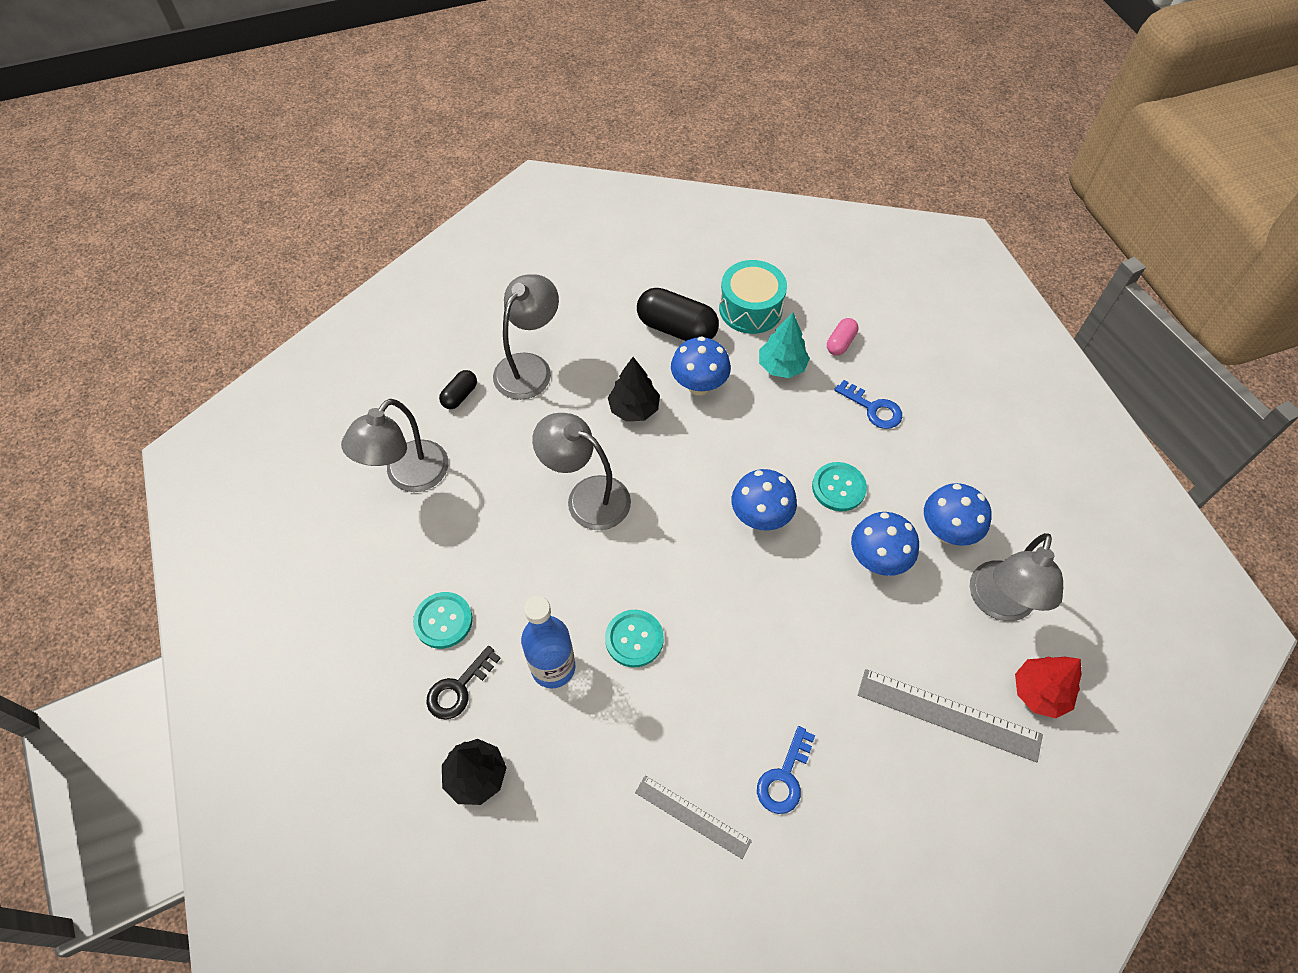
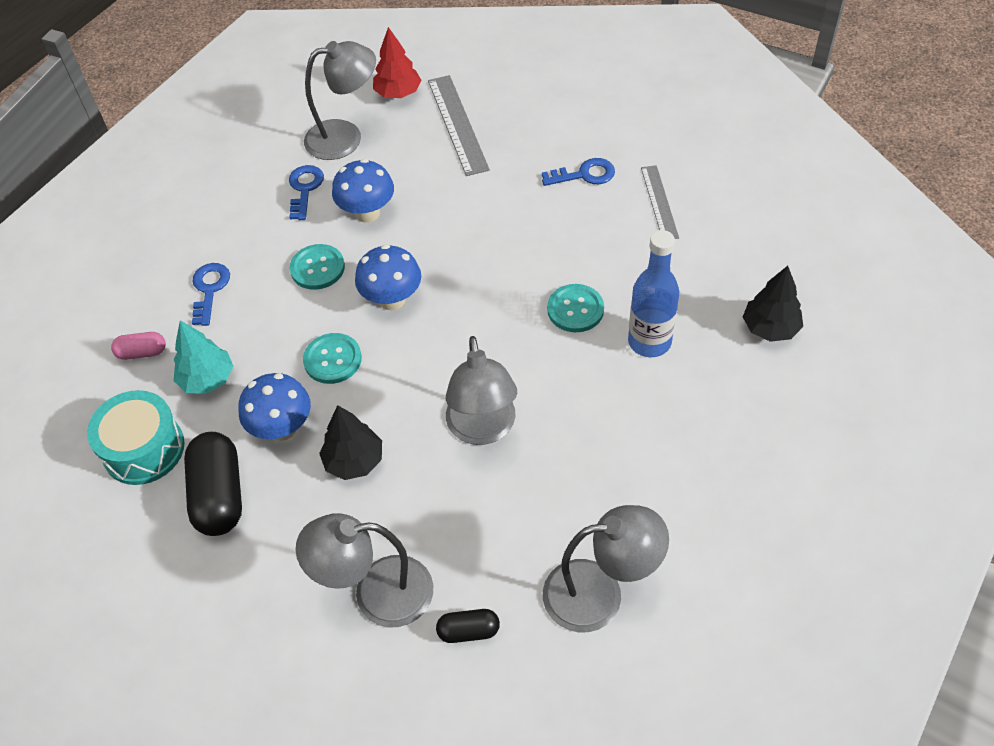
camera: 125 degrees left, 5 degrees down
(443, 621) = (694, 443): turquoise button -> turquoise button (332, 359)
(458, 689) = (729, 388): black key -> none
(947, 531) = (304, 189): blue mushroom -> blue key

